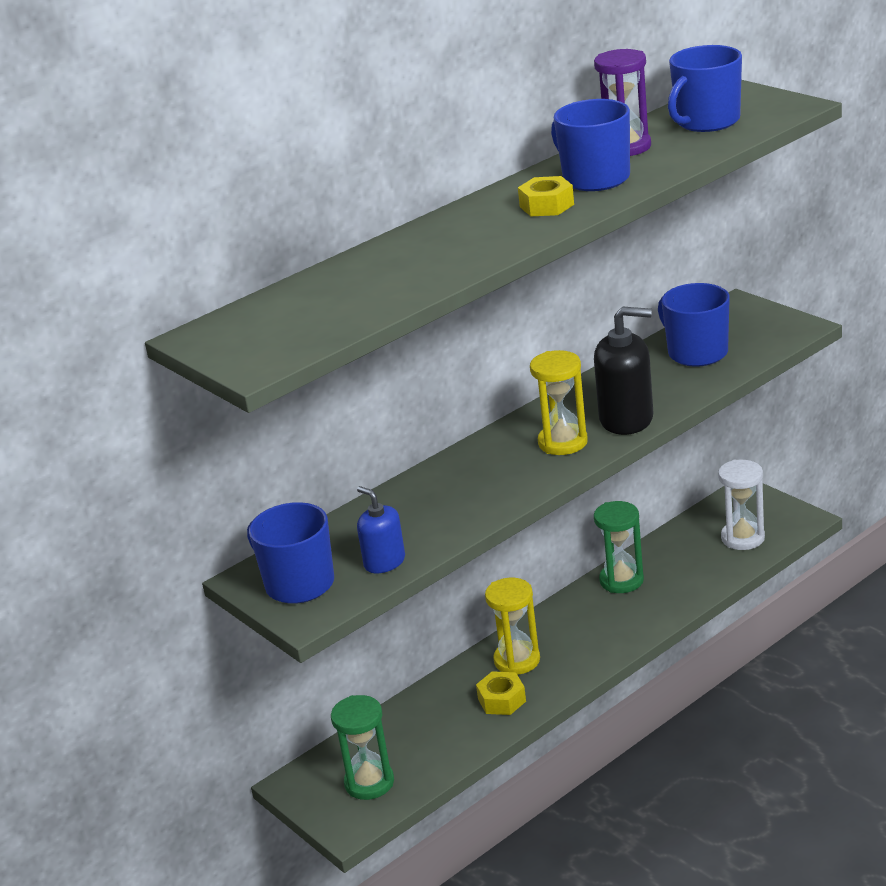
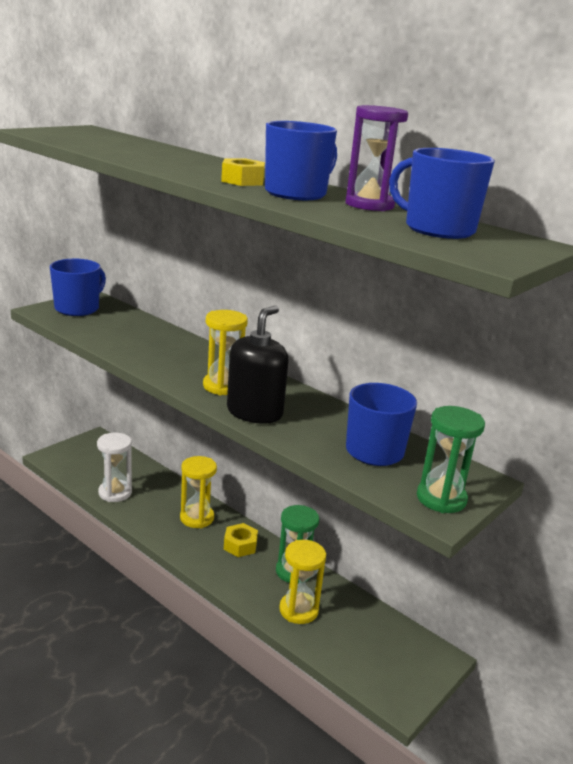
camera: 75 degrees right, 5 degrees down
(369, 783) = (86, 462): green hourglass -> green hourglass (441, 498)
(384, 562) = (87, 329): blue soap dispenser -> none
(502, 700) = (153, 511): yellow nut -> yellow nut (240, 545)
(626, 419) = (254, 412): black soap dispenser -> black soap dispenser turned 150 degrees counterclockwise
(686, 577) = (298, 610): none -> yellow hourglass
(742, 538) = (361, 651): white hourglass -> white hourglass (115, 493)

